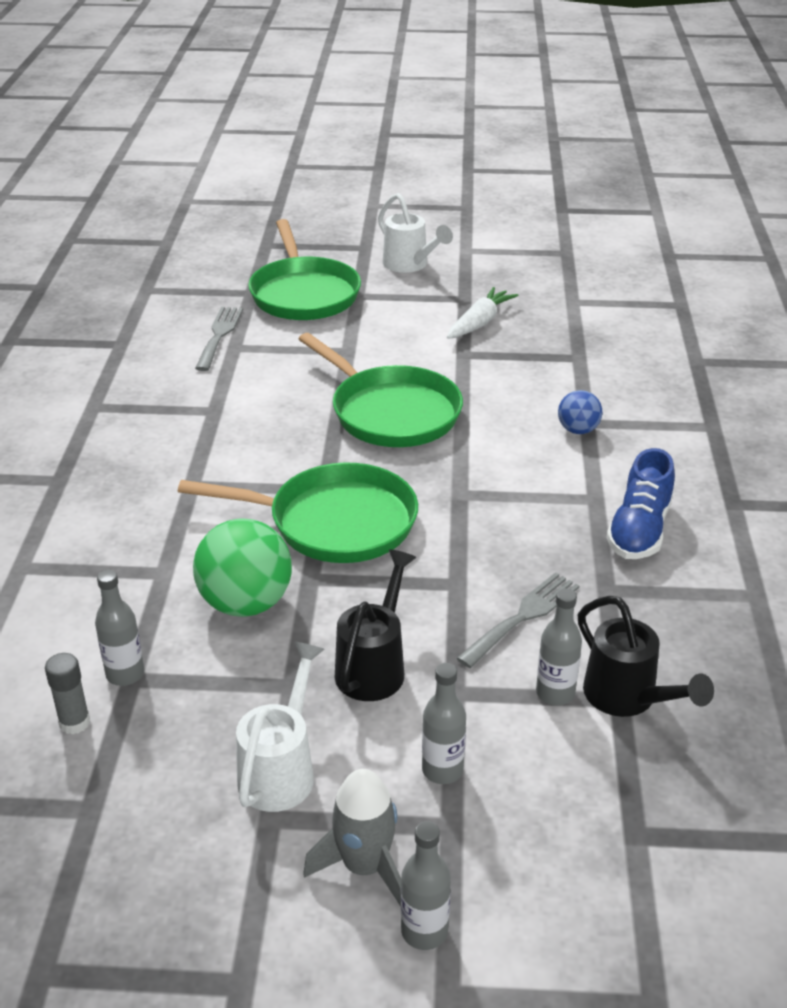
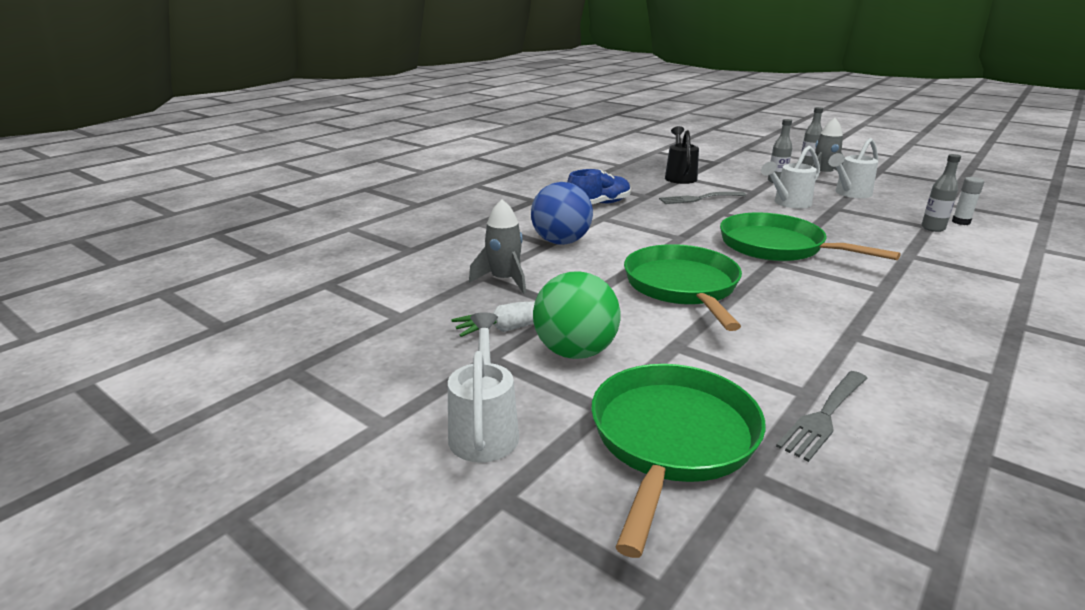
camera: 145 degrees left, 10 degrees down
(74, 722) = (961, 222): grey glue stick -> white glue stick
(246, 603) = (853, 233): green ball -> green ball (575, 352)
(374, 666) = (788, 203): black watering can -> white watering can
(553, 360) = (504, 280): none -> grey rocket
(555, 693) = (709, 183): grey bottle -> none
(578, 430) = (561, 242): blue ball -> blue ball, size x1.84

